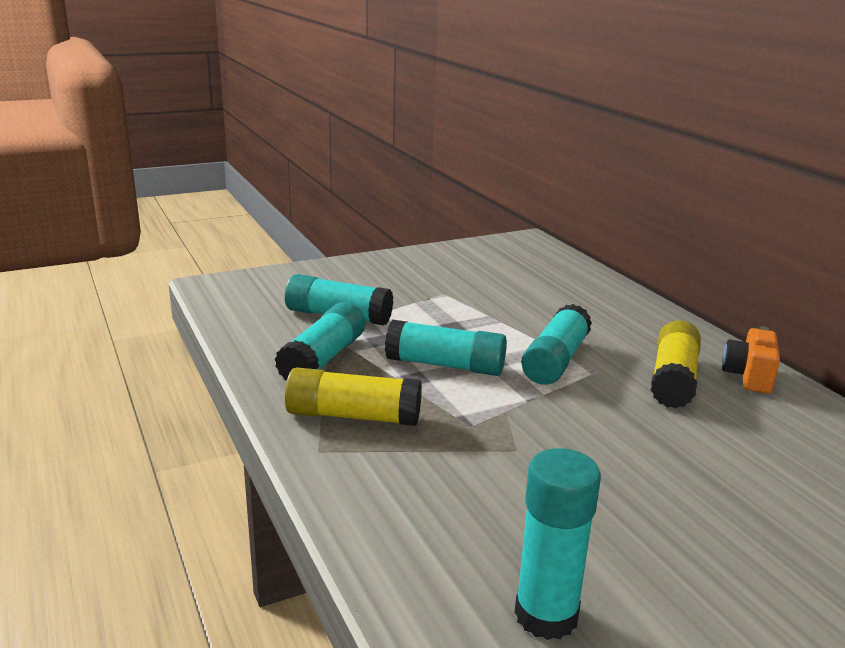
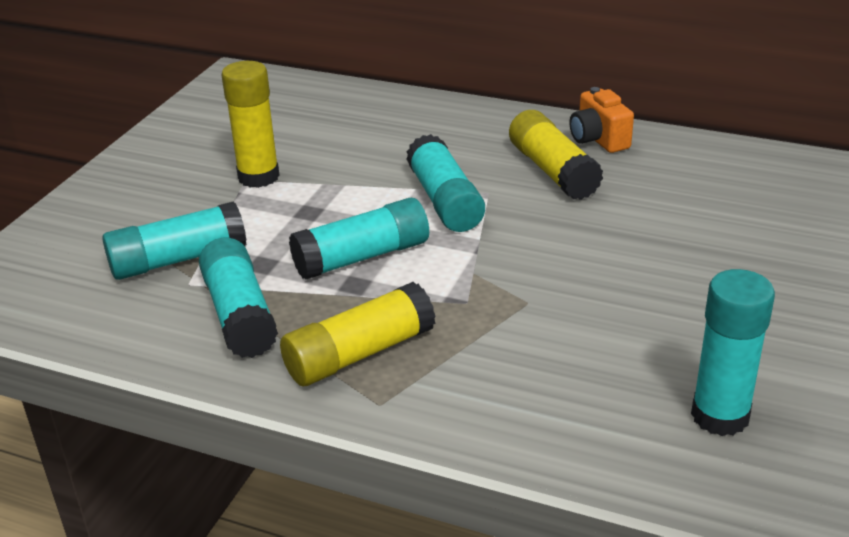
camera: 40 degrees left, 10 degrees up
(454, 295) = (258, 177): none -> yellow glue stick

